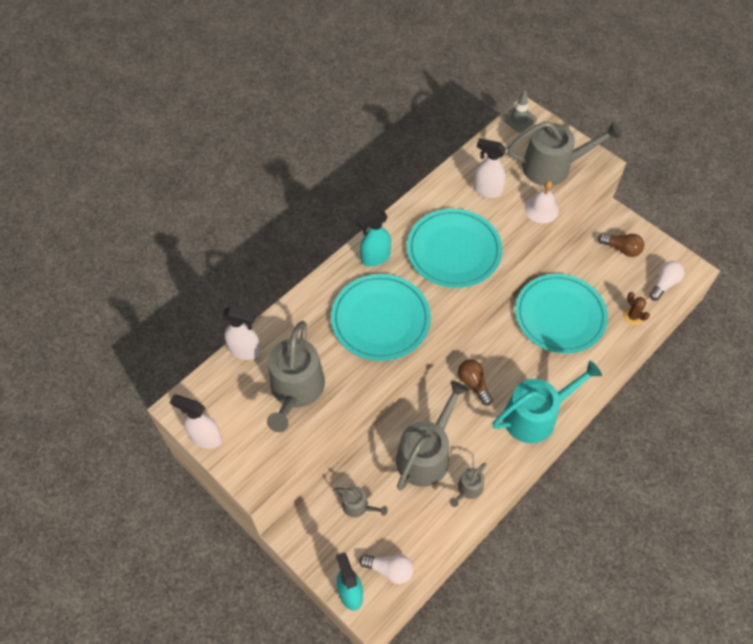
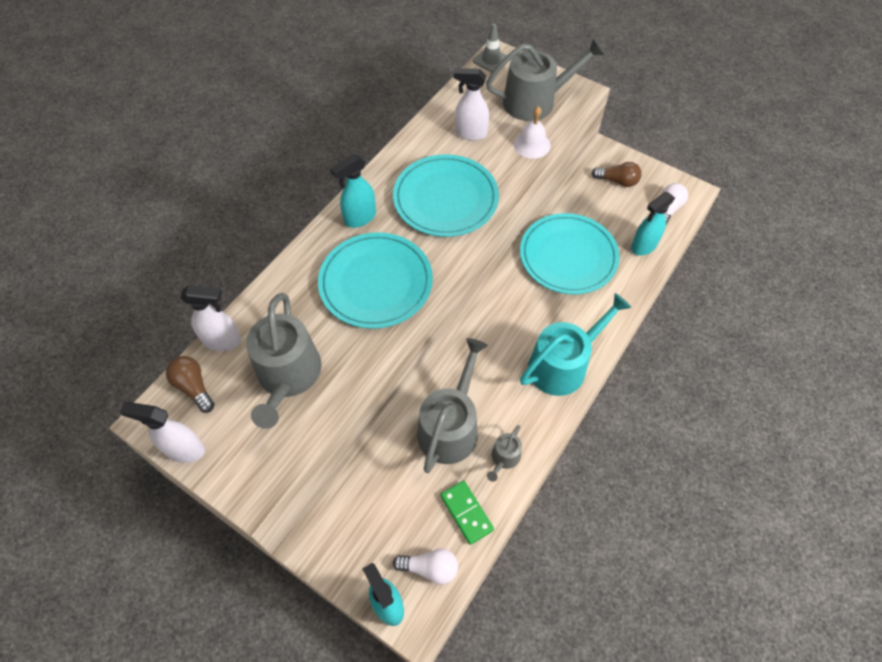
camera: 10 degrees left, 0 degrees up
(358, 506) = (382, 499): grey watering can -> none
(427, 530) = (466, 513): none -> green domino
(473, 384) = (489, 341): brown light bulb -> brown light bulb (194, 387)
(632, 316) = (643, 246): brown cactus -> turquoise spray bottle

